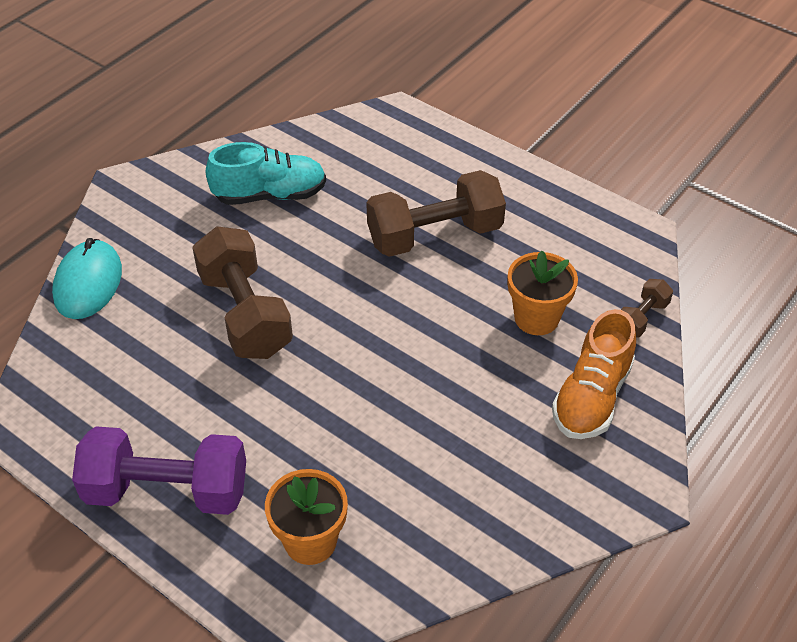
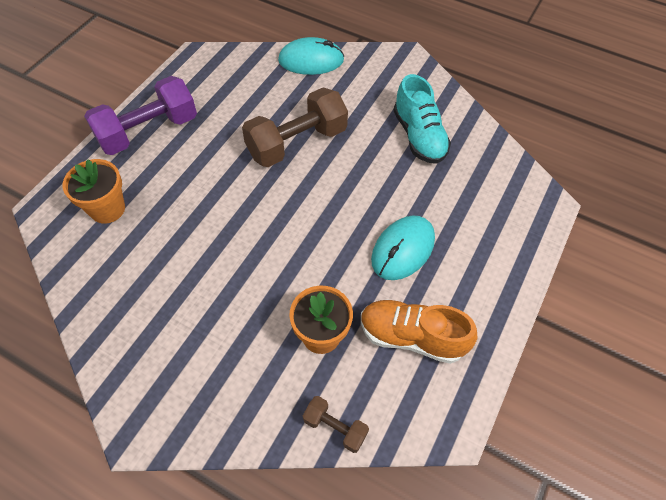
camera: 80 degrees right, 10 degrees up
(167, 490) = (148, 131): purple dumbbell -> purple dumbbell turned 60 degrees clockwise
(434, 235) = (403, 249): brown dumbbell -> turquoise mouse
(591, 397) = (238, 384): orange shoe -> orange shoe (411, 337)

